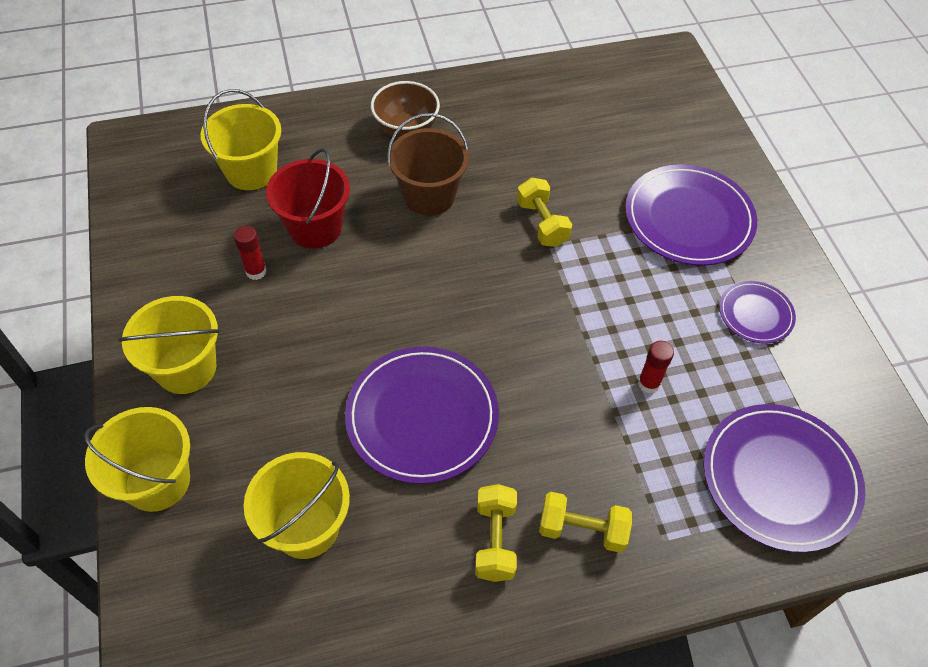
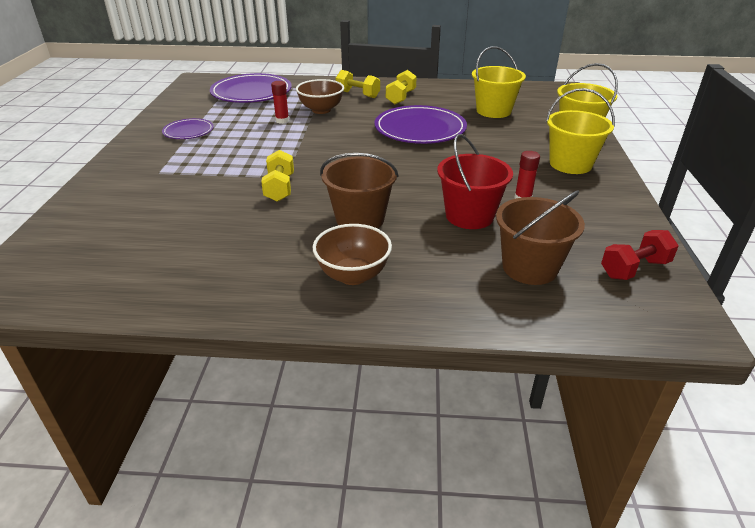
camera: 160 degrees left, 20 degrees down
(152, 191) = (634, 269): none -> red dumbbell
(251, 171) = (529, 267): yellow bucket -> brown bucket
(611, 440) = (321, 110): none -> brown bowl
(688, 218) = (168, 173): purple plate -> none

